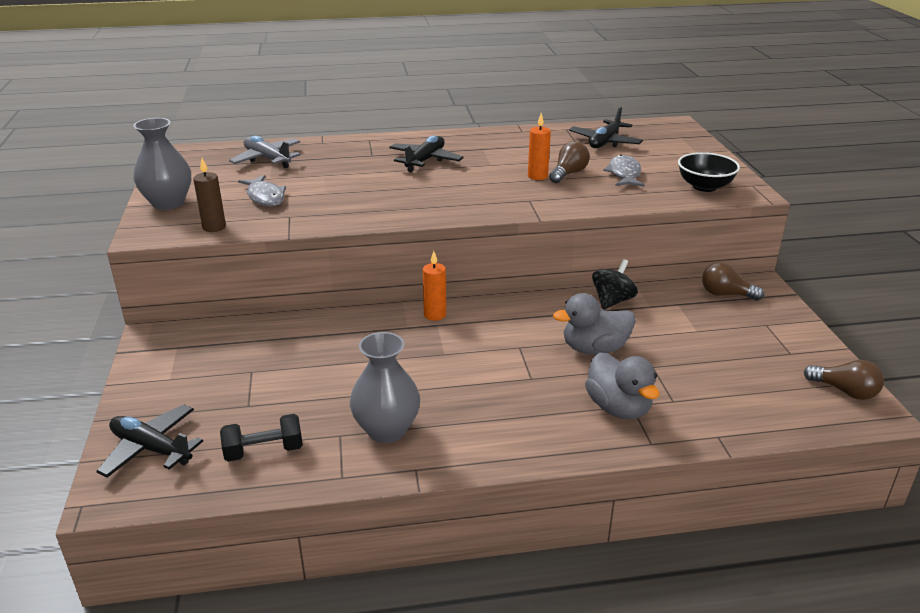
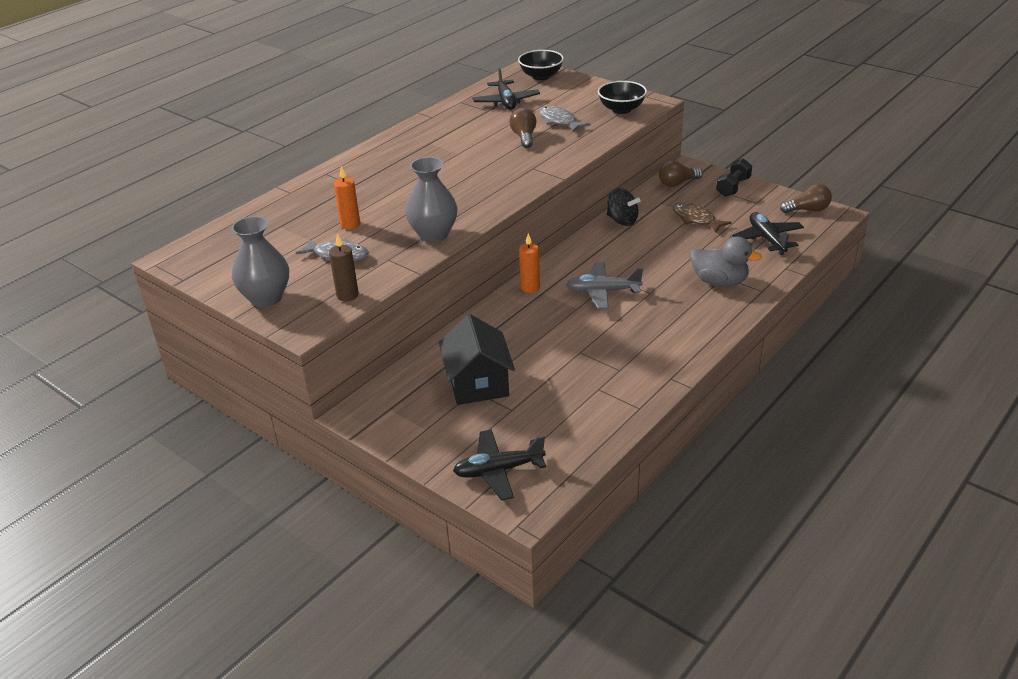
camera: 40 degrees left, 5 degrees up
(263, 367) = (478, 383): none -> black house
(264, 451) = (570, 425): black dumbbell -> black dumbbell (733, 187)
(267, 159) = (273, 226): grey plane -> grey plane (602, 292)
(386, 430) = (620, 369): grey vase -> grey vase (433, 234)
(425, 160) = (405, 171): black plane -> black plane (767, 239)
(537, 176) = (507, 148): orange candle -> orange candle (350, 224)
(594, 349) = (657, 256): grey duck -> none
(612, 301) = (622, 221): black spinning top -> black spinning top turned 135 degrees clockwise
(675, 134) = (541, 76): none -> black bowl
(691, 336) = (695, 219): none -> brown fish

